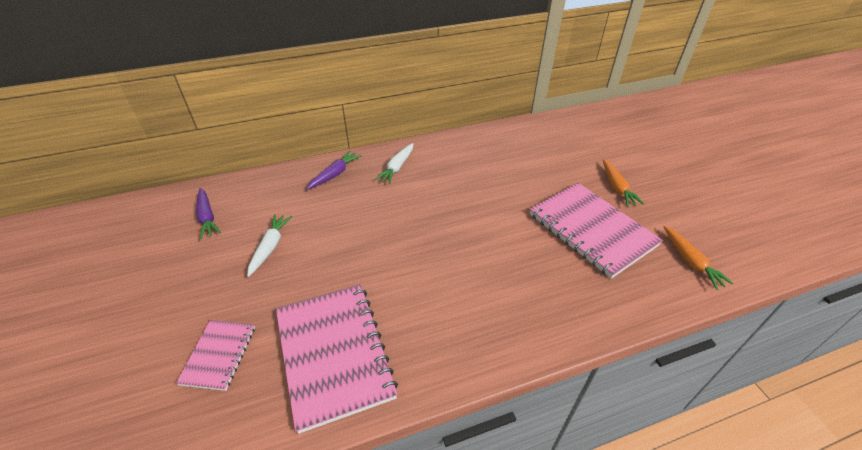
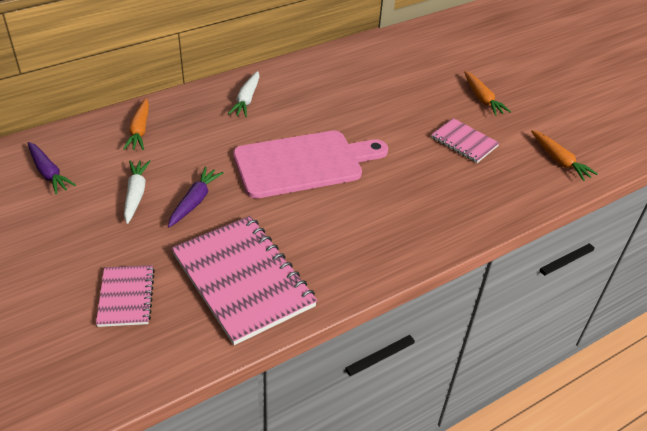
camera: 15 degrees left, 0 degrees up
(297, 186) = (140, 130): none -> orange carrot
(334, 174) = (178, 113): purple carrot -> purple carrot (194, 201)
(430, 234) = (304, 163): none -> pink cutting board
(591, 230) = (464, 142): pink notebook -> pink notebook, size x0.52

